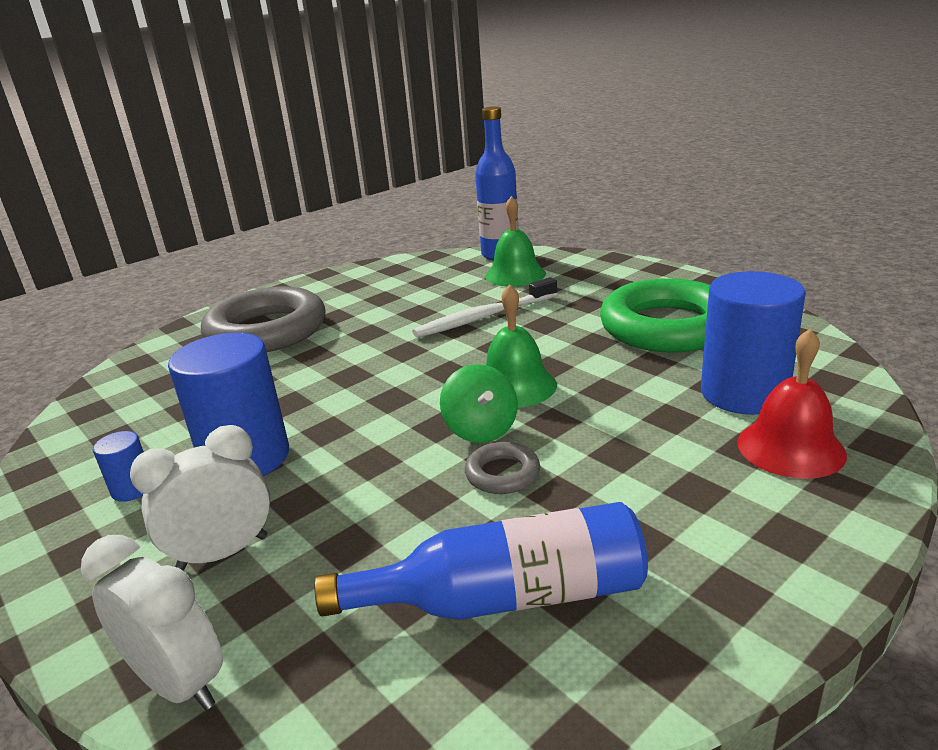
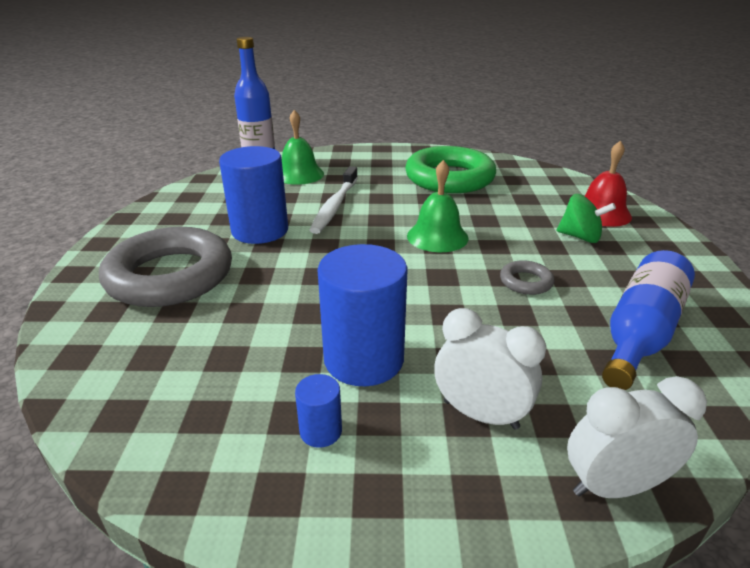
camera: 50 degrees left, 5 degrees up
(223, 553) = (480, 414): white clock -> white clock turned 105 degrees clockwise
(481, 430) = (469, 267): green spinning top -> green spinning top (580, 237)
(744, 394) = (543, 197): blue cylinder -> blue cylinder (260, 231)

